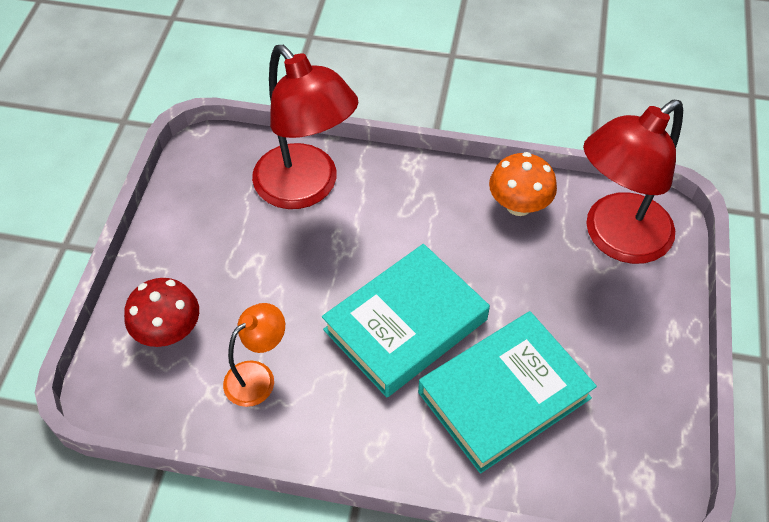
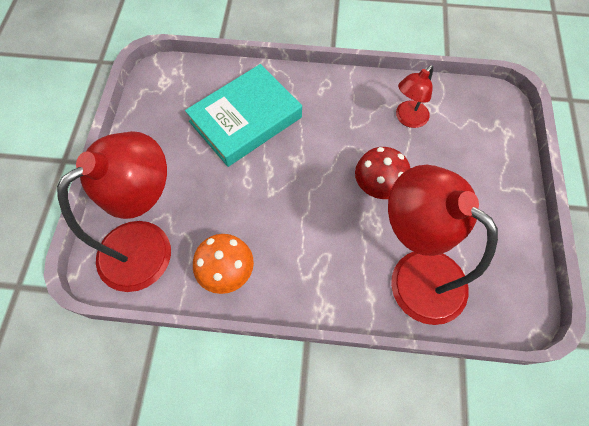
camera: 175 degrees right, 10 degrees up
(169, 331) = (478, 143): red mushroom -> red mushroom (378, 186)
(258, 376) = (407, 119): orange lamp -> red lamp
(406, 325) = (314, 160): turquoise book -> none

